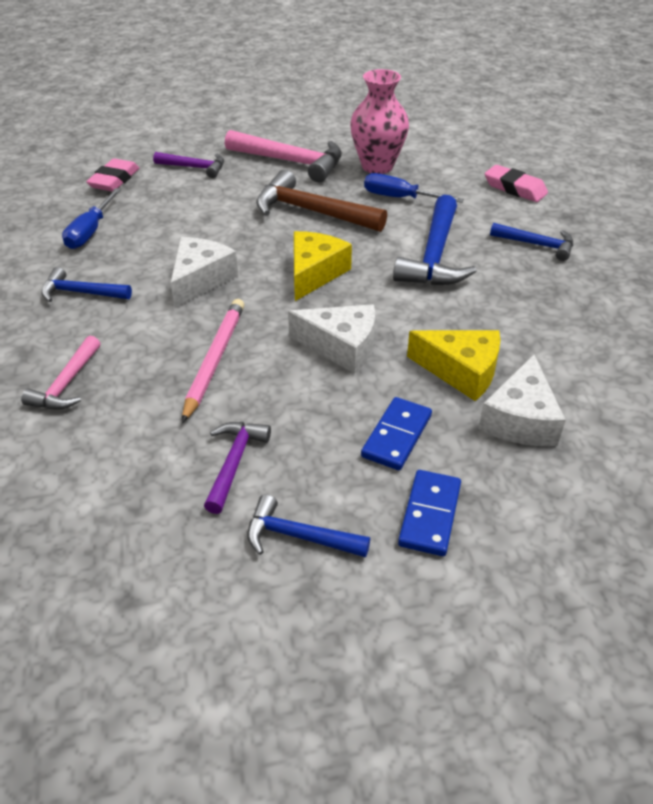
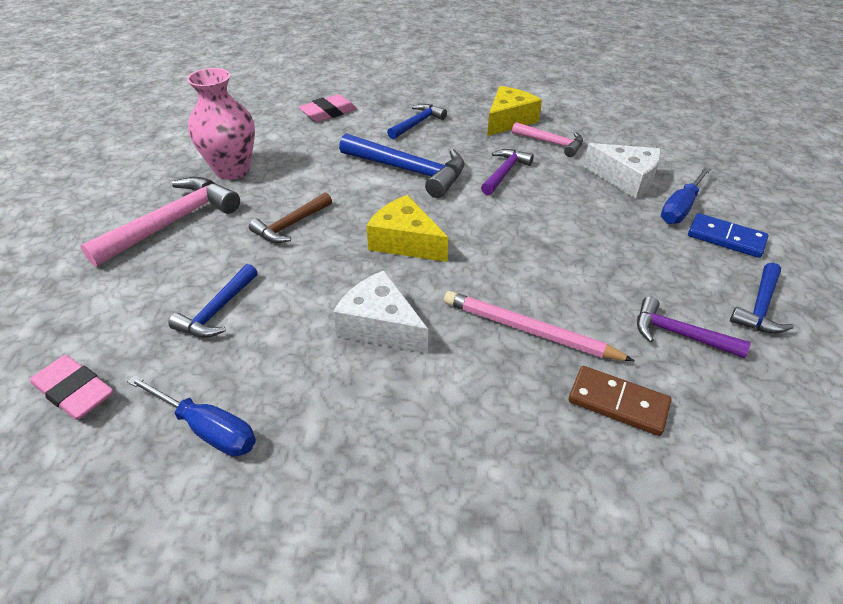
camera: 75 degrees left, 0 degrees up
(66, 384) = (550, 467): pink hammer -> pink hammer (551, 143)
(81, 293) = (360, 445): blue hammer -> blue hammer (217, 310)
(136, 419) = (618, 403): none -> brown domino
(194, 168) = (114, 303): purple hammer -> purple hammer (505, 173)
(312, 212) = (291, 225): brown hammer -> brown hammer, size x0.58
(341, 346) = (525, 245): white cheese -> none
(397, 436) = (643, 237): blue domino -> none
(400, 198) = (302, 169): blue screwdriver -> blue screwdriver (680, 208)
(461, 371) = (569, 191): yellow cheese -> yellow cheese (508, 120)

